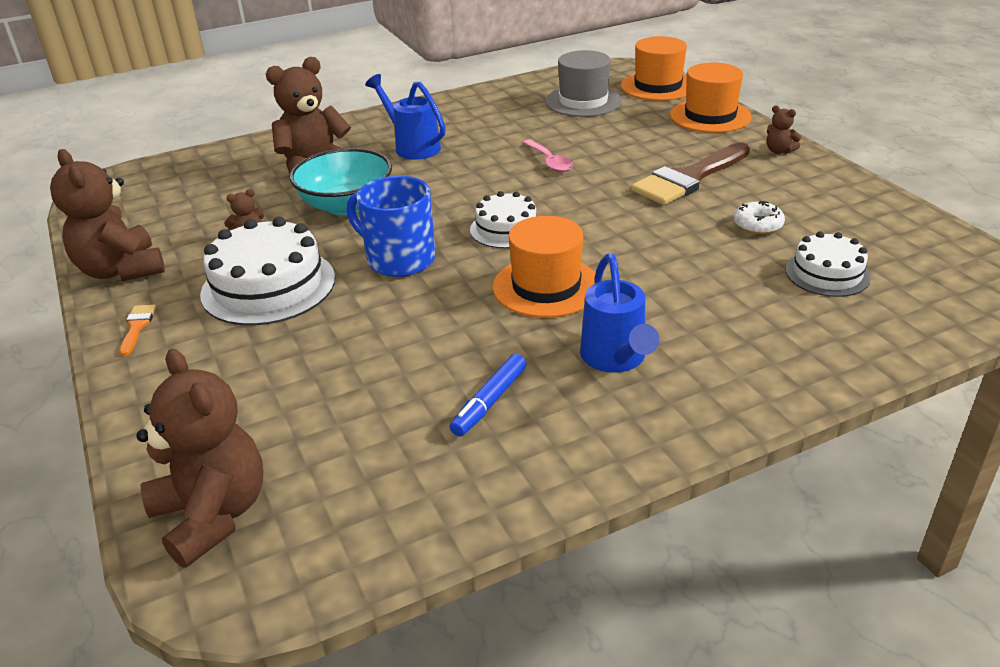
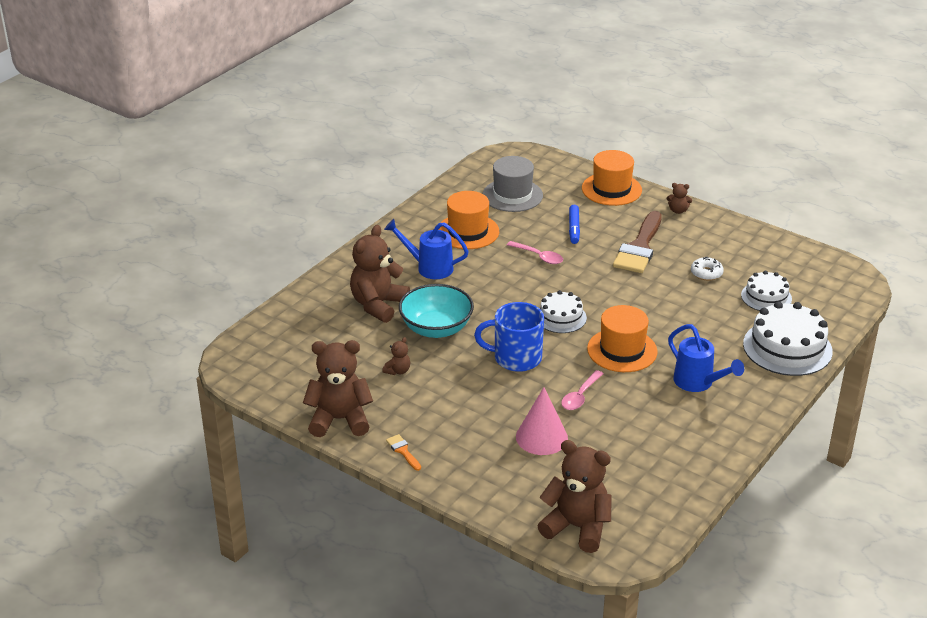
camera: 30 degrees left, 0 degrees up
(121, 270) = (339, 420): brown teddy bear -> brown teddy bear turned 150 degrees clockwise
(268, 286) = (453, 400): white cake -> white cake (787, 347)
(318, 364) = (541, 437): none -> pink cone
(428, 327) = (580, 396): none -> pink spoon
(489, 402) = (655, 427): blue marker -> blue marker (574, 228)
(658, 86) = (553, 168): orange hat -> orange hat (468, 231)

